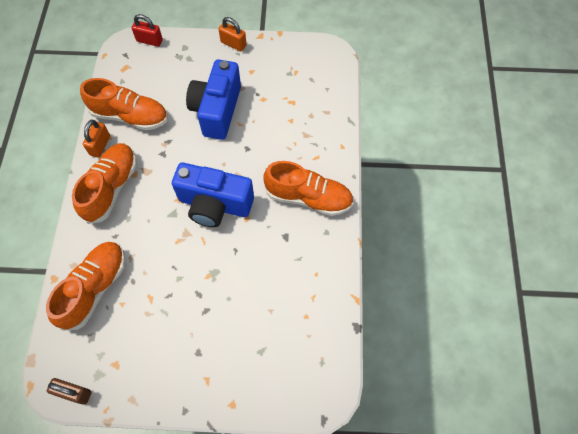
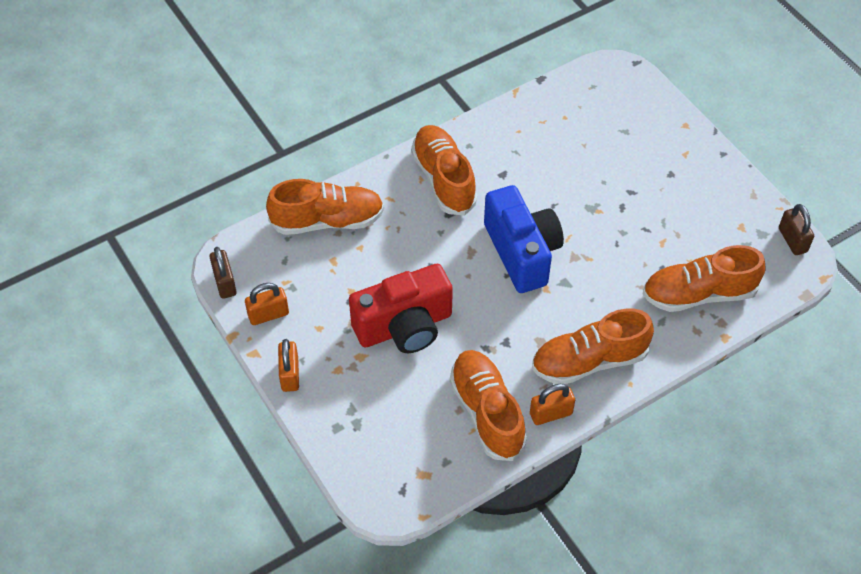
camera: 125 degrees left, 10 degrees down
(149, 41) = (357, 477): red padlock -> none
(217, 110) = (404, 326): blue camera -> red camera
(279, 53) = (268, 314): none -> orange padlock
(318, 45) = (225, 283): none -> brown padlock
(324, 115) = (327, 221): none -> orange shoe

